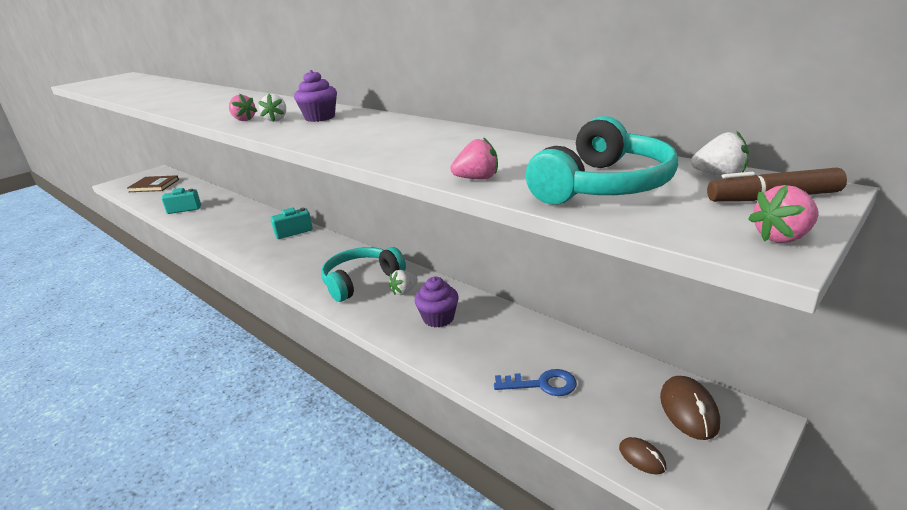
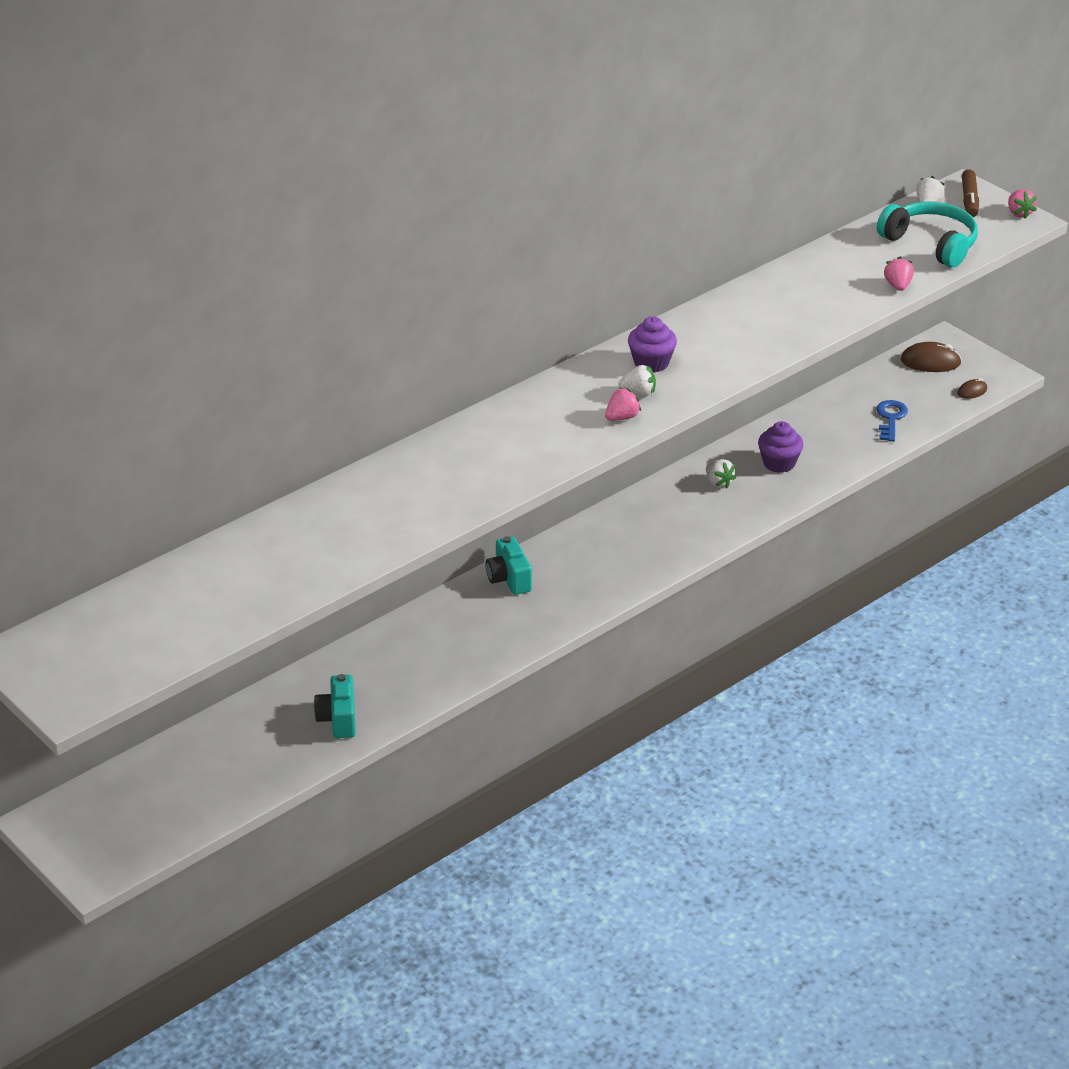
camera: 85 degrees left, 10 degrees up
(154, 186) = (162, 797): brown book -> none
(361, 281) = (683, 513): turquoise headphones -> none

